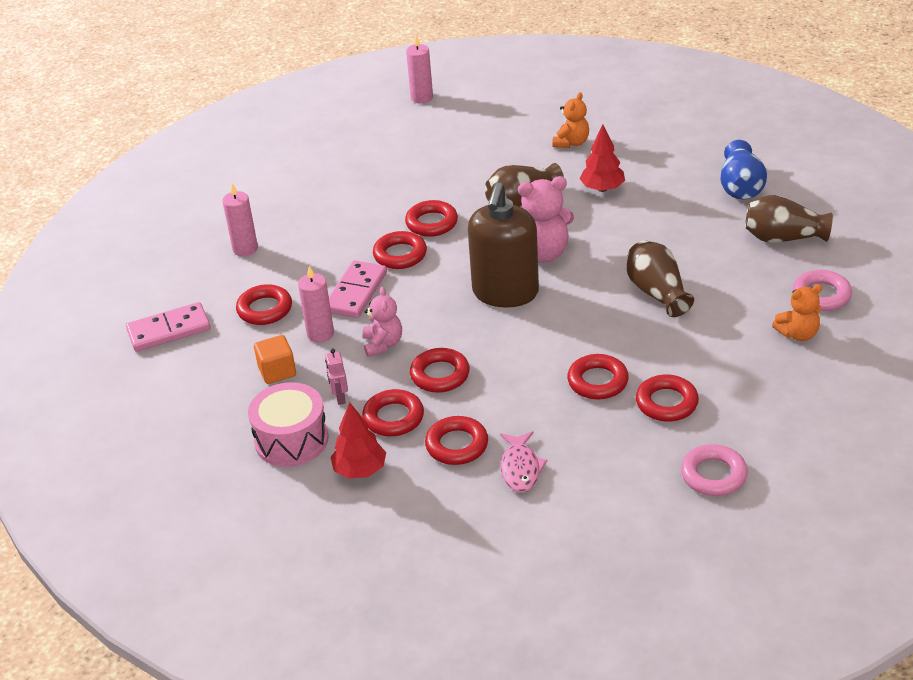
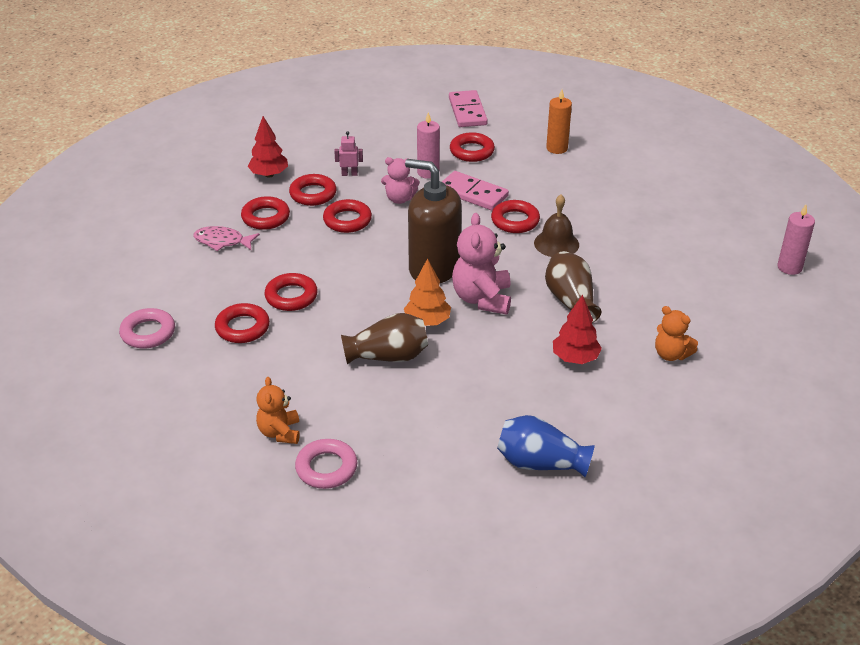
camera: 100 degrees right, 0 degrees up
(245, 249) = (556, 148): pink candle -> orange candle
(277, 371) = (394, 151): orange cube -> none
(291, 440) = (317, 151): pink drum -> none
(431, 223) = (556, 243): red ring -> brown bell
(593, 279) = (427, 321): none -> orange tree
(783, 238) = (433, 469): brown vase -> none

